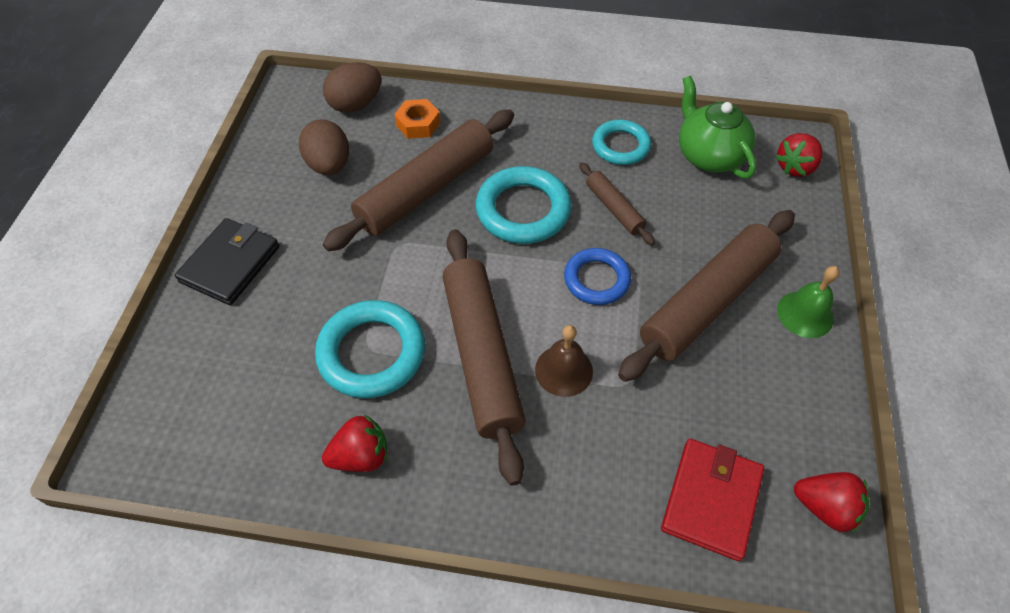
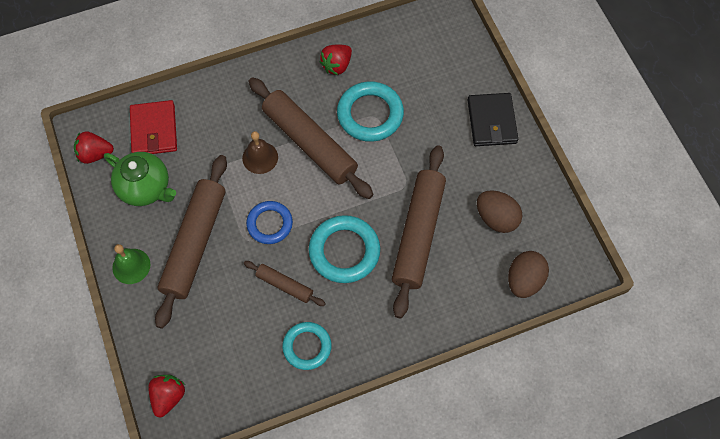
camera: 150 degrees right, 10 degrees up
(418, 124) = (465, 287): orange nut -> none
(709, 155) = (237, 373): green teapot -> green teapot (146, 188)

